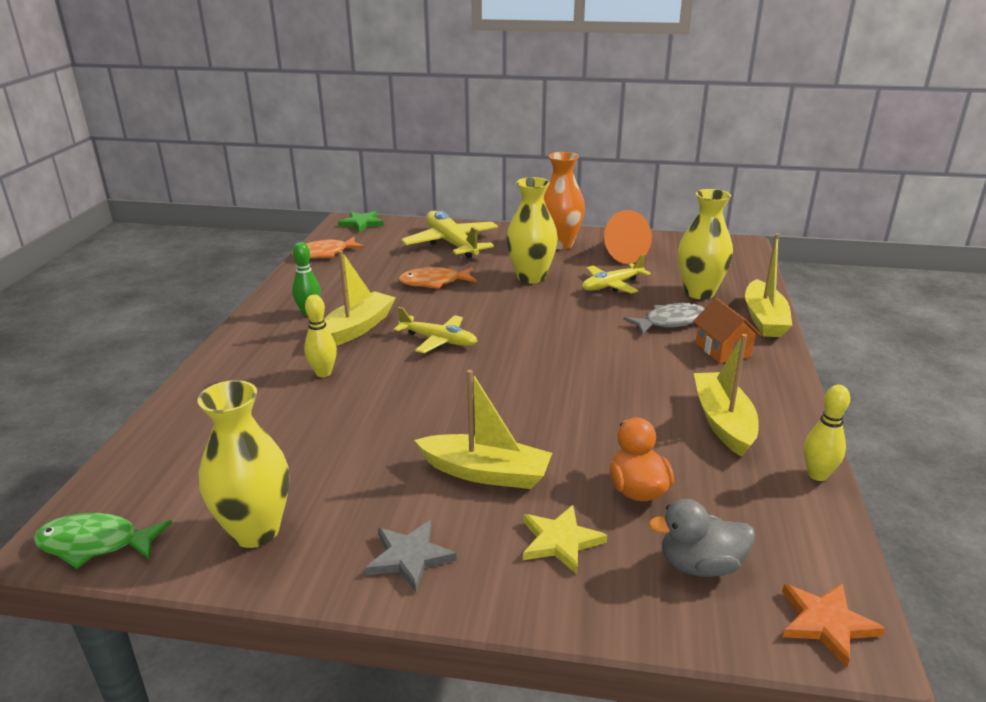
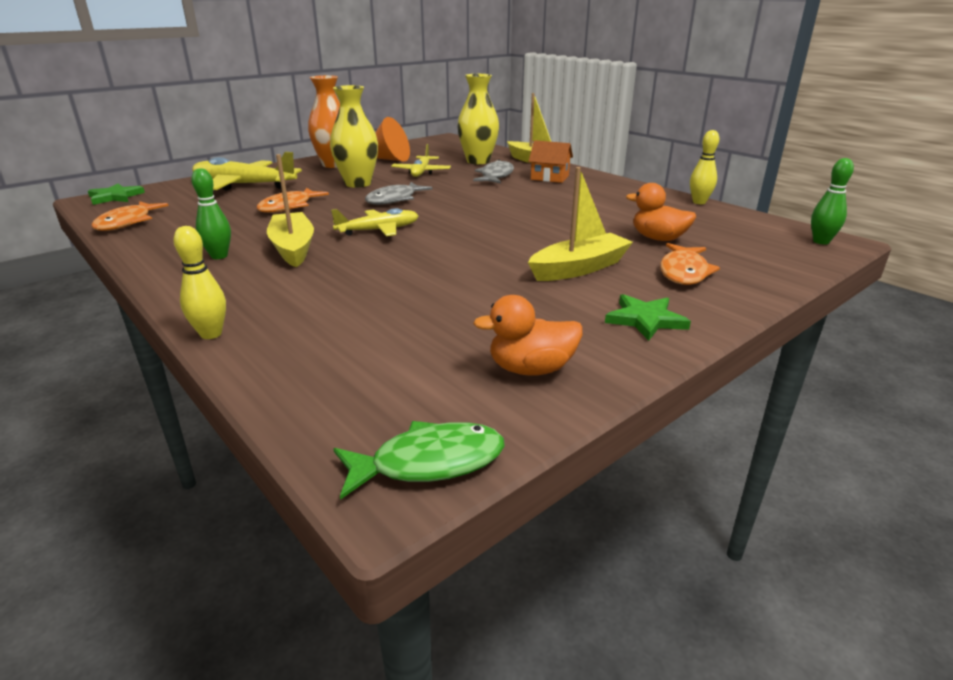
camera: 50 degrees left, 0 degrees up
(95, 544) = (429, 462): green fish -> green fish turned 150 degrees counterclockwise
(255, 531) = (531, 369): yellow vase -> orange duck
(323, 373) = (335, 278): yellow bowling pin -> yellow bowling pin (211, 334)
(409, 557) = (645, 320): grey star -> green star
(519, 311) = (394, 199): none -> grey fish
(560, 541) = (684, 272): yellow star -> orange fish
(700, 565) = (747, 249): grey duck -> none
(723, 422) = (621, 201): yellow boat -> none
(826, 623) = (821, 241): orange star -> green bowling pin

